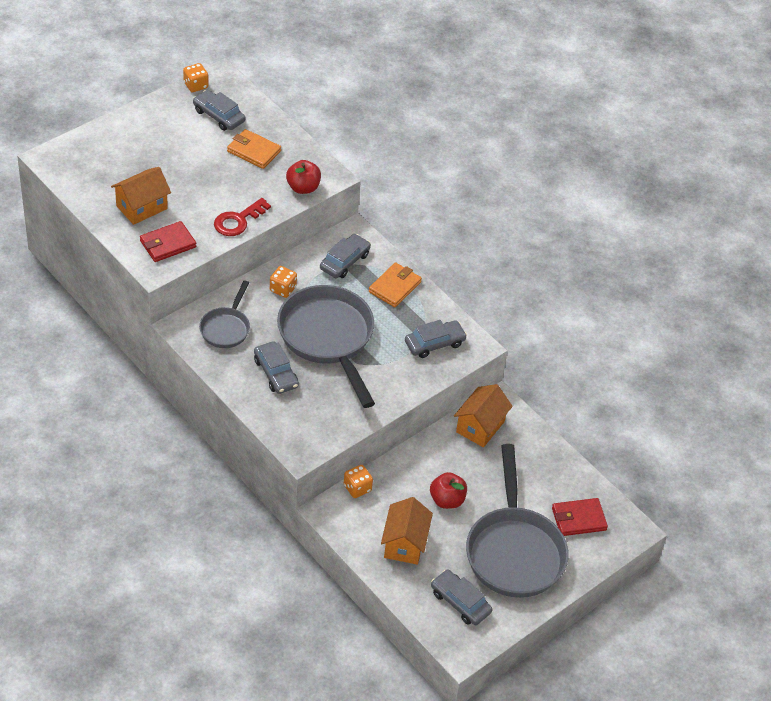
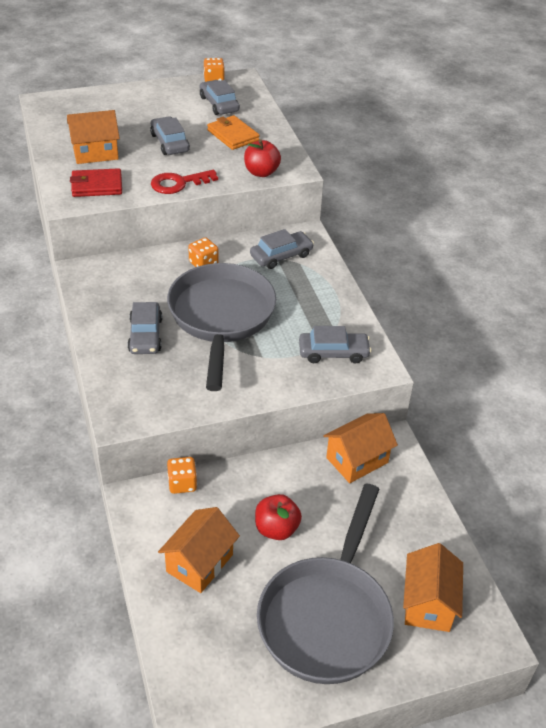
camera: 25 degrees right, 5 degrees down
(226, 328) = (124, 282): grey pan -> none
(395, 287) = (320, 290): orange wallet -> none
(460, 602) = (227, 659): grey car -> grey car (170, 143)
(578, 519) = (428, 603): red wallet -> orange house

